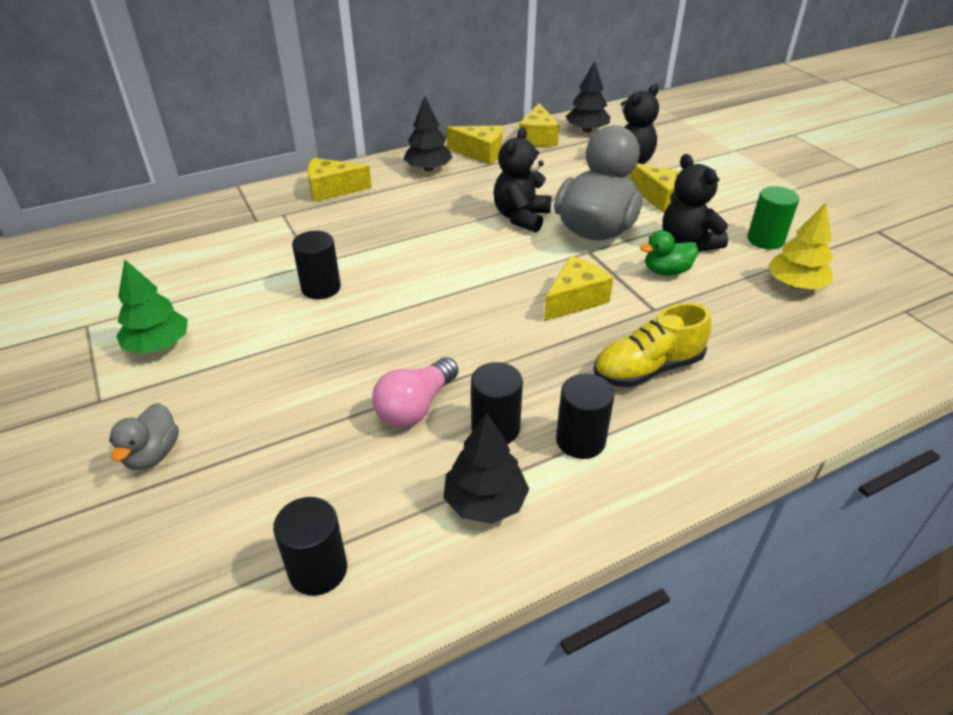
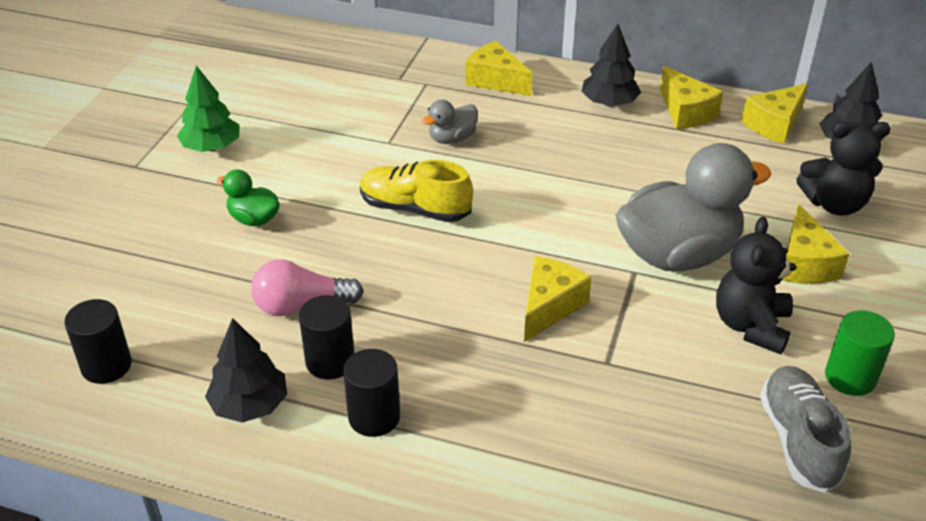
camera: 45 degrees right, 0 degrees up
(153, 454) = (118, 224): grey duck -> grey duck (452, 139)
(321, 288) = (367, 167): black cylinder -> none
(521, 217) = (622, 200): black teddy bear -> none
(575, 299) = (549, 306): yellow cheese -> yellow cheese turned 60 degrees counterclockwise
(647, 369) = (515, 406): yellow shoe -> yellow shoe (414, 209)
(666, 271) = (680, 338): green duck -> green duck (254, 219)
(795, 285) = (798, 440): yellow tree -> grey shoe

